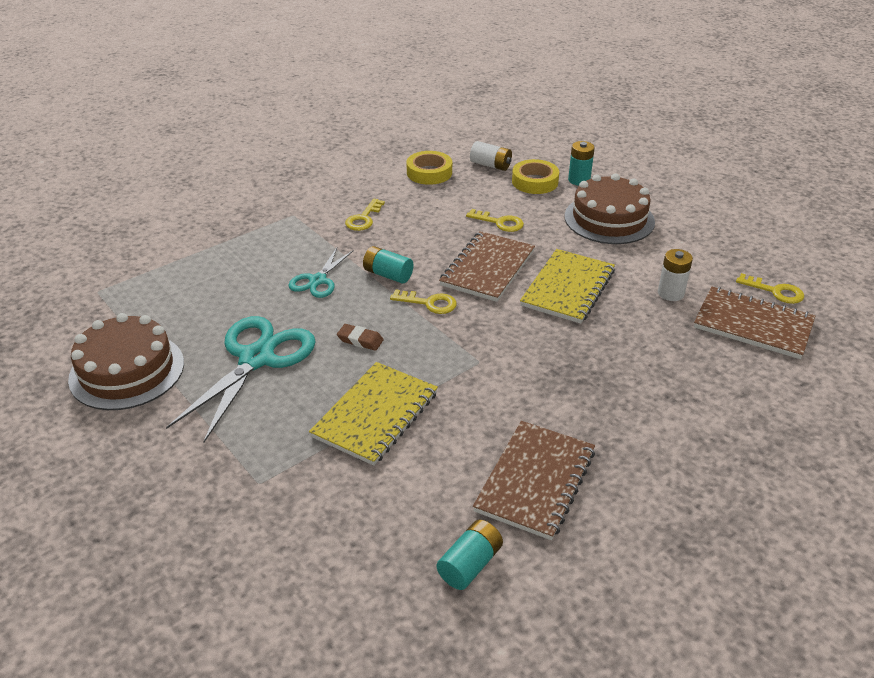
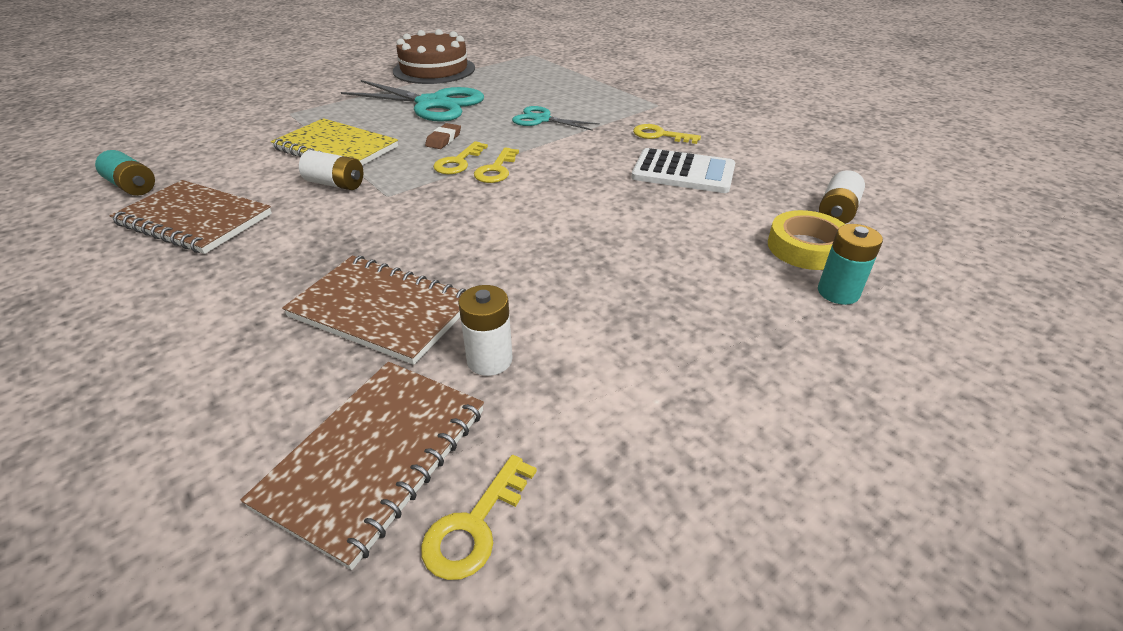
camera: 90 degrees right, 0 degrees up
(388, 274) = (551, 149): turquoise battery -> none
(429, 173) = (786, 169): yellow tape -> none
(434, 213) = (683, 172): none -> white calculator
(459, 398) = (335, 184): none -> white battery
(488, 268) = (562, 204): brown notebook -> brown notebook (381, 311)
(499, 222) = (674, 214): yellow key -> yellow key (458, 162)
(567, 288) = (515, 259): yellow notebook -> none
(609, 219) = (714, 315): brown cake -> none

